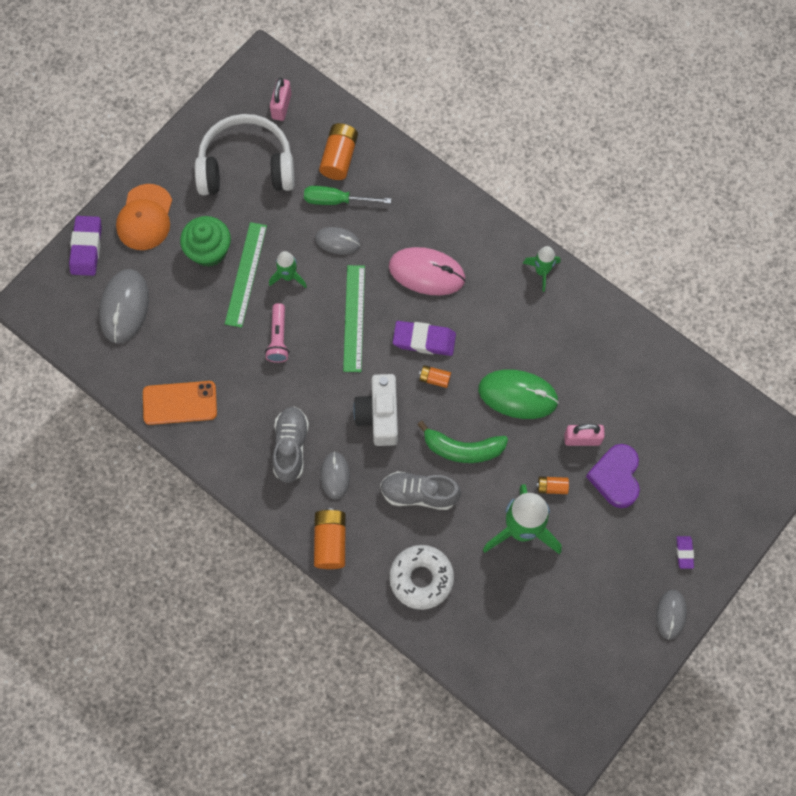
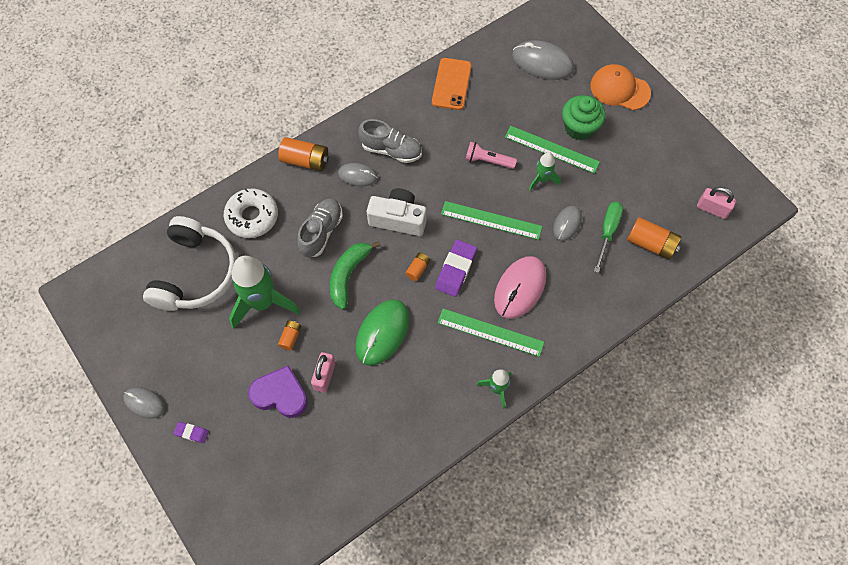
camera: 105 degrees right, 5 degrees down
(86, 248) = (600, 46): purple eraser -> none
(246, 166) = (655, 170): white headphones -> white headphones (195, 273)
(484, 290) = (490, 332): none -> green ruler

